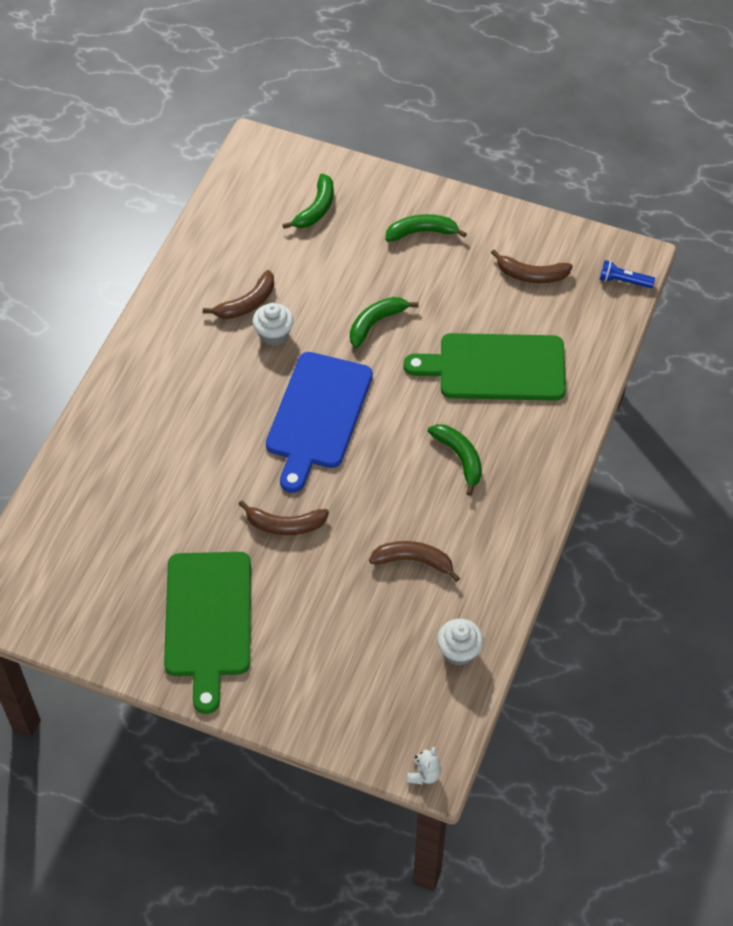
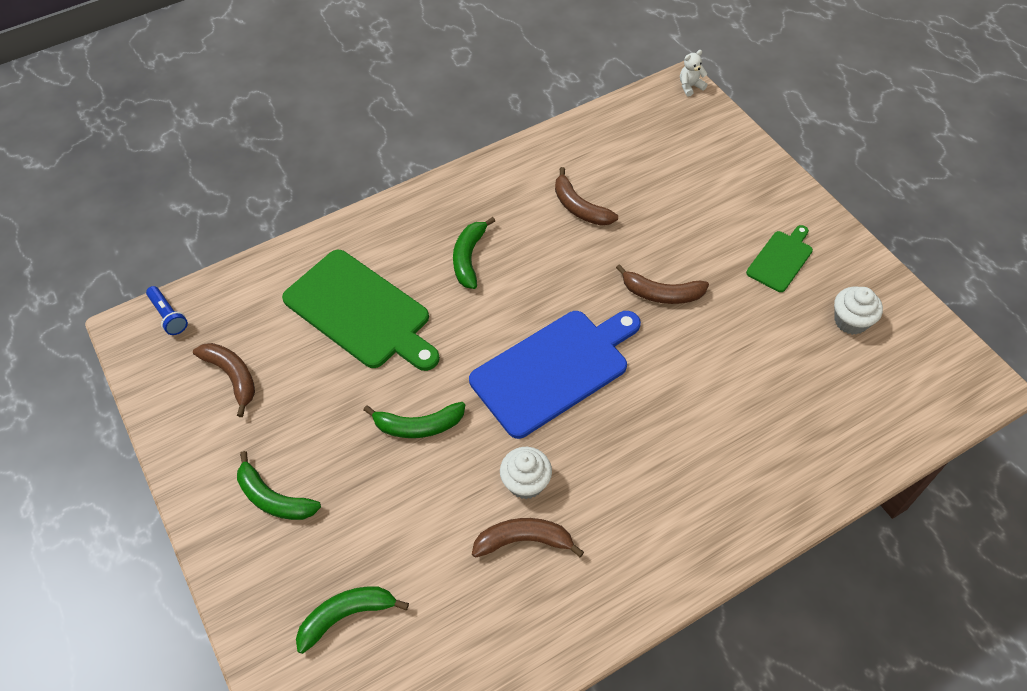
camera: 140 degrees left, 0 degrees up
(208, 620) = (781, 259): green cutting board -> green cutting board, size x0.51
(285, 525) = (661, 293): brown banana -> brown banana turned 150 degrees clockwise
(459, 651) = (601, 136): white cupcake -> white cupcake (850, 321)

